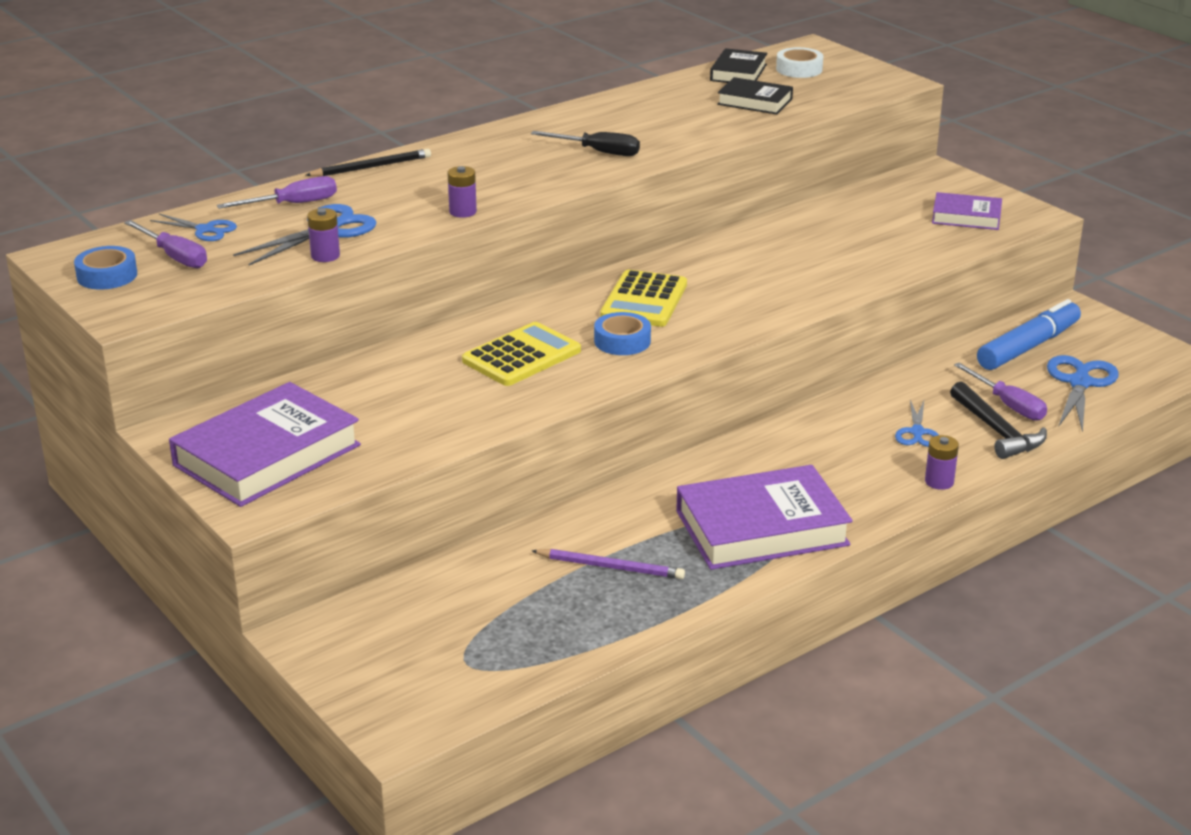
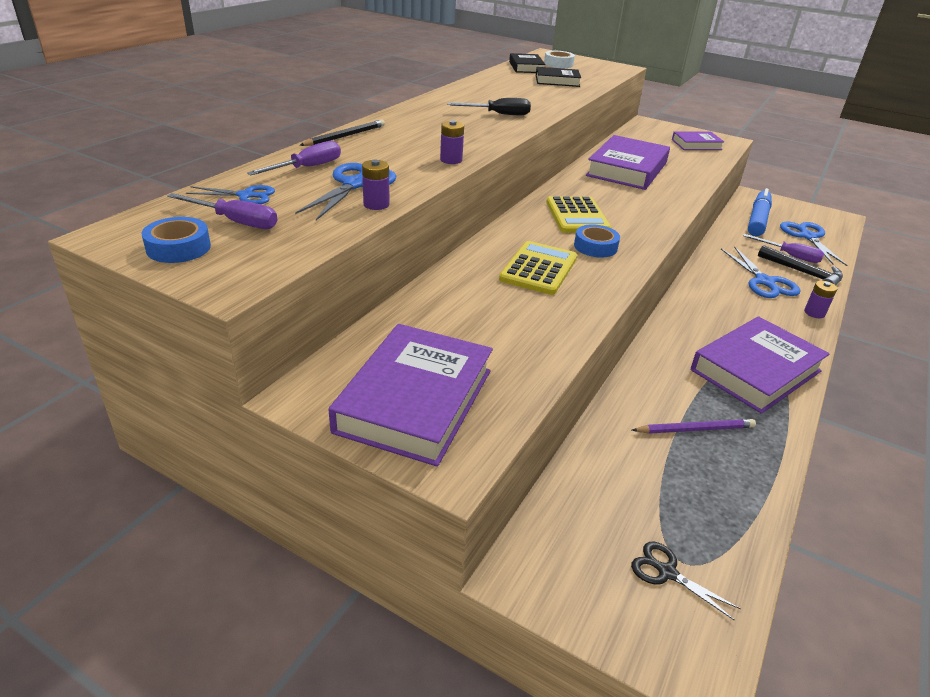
camera: 25 degrees left, 5 degrees up
(442, 666) = (666, 572): none -> black scissors
(798, 244) = (627, 169): none -> purple book
(917, 432) = (764, 282): blue scissors -> blue scissors, size x1.65

